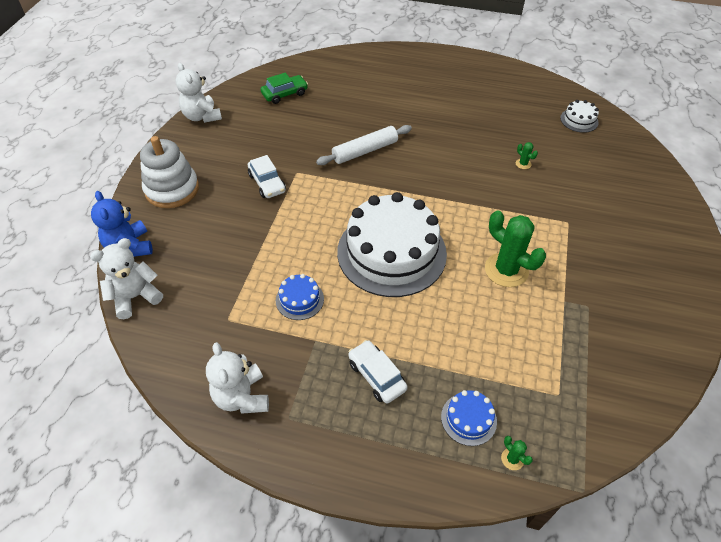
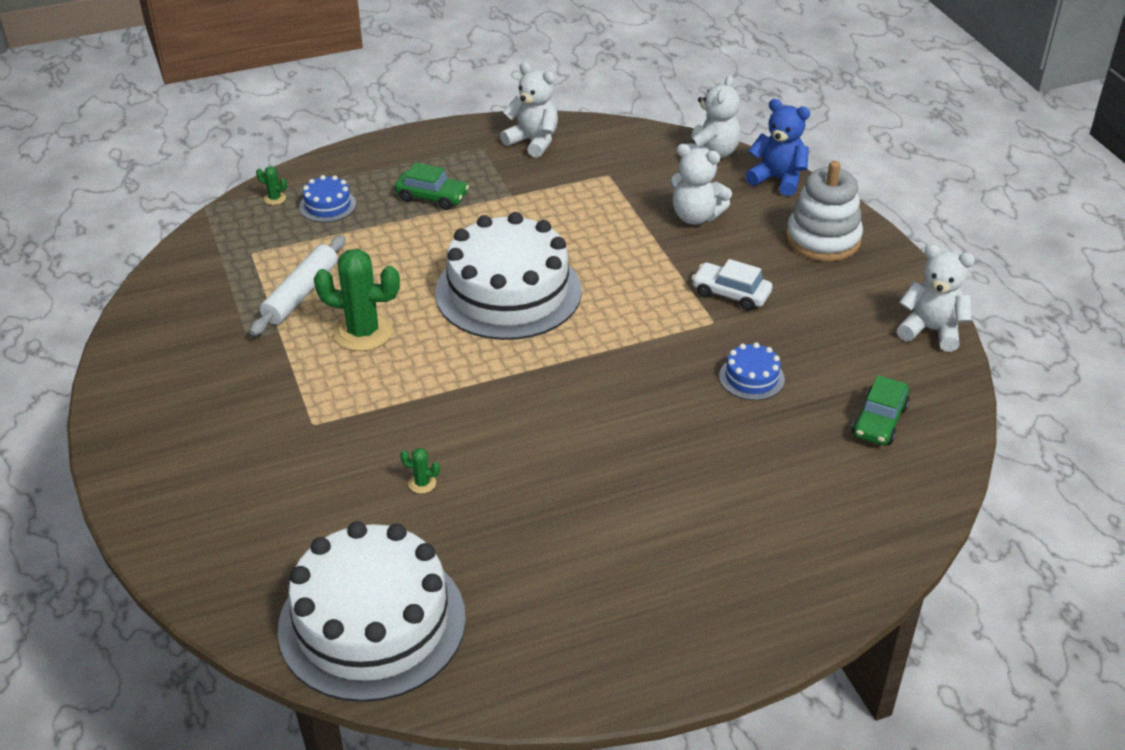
camera: 145 degrees right, 10 degrees down
(218, 246) = (695, 216): none -> white teddy bear
(299, 299) = (560, 214): blue cake -> blue cake (751, 378)
(365, 151) = (662, 391): white rolling pin -> white rolling pin (301, 293)
(376, 376) = (432, 197): white car -> green car
(579, 120) = (372, 623): white cake -> white cake, size x2.41

